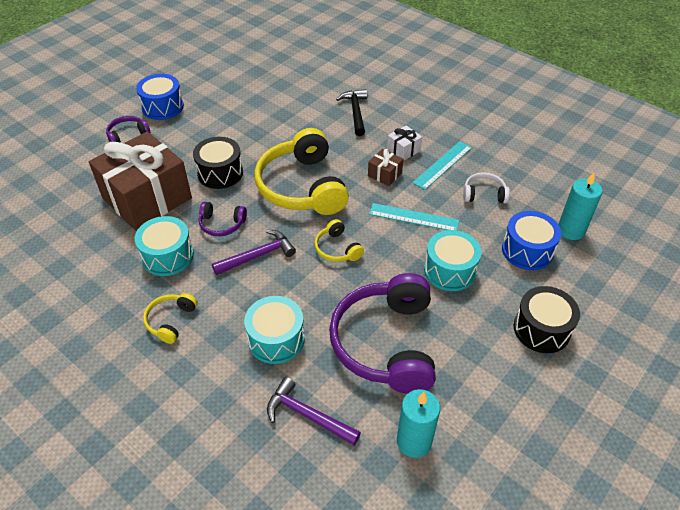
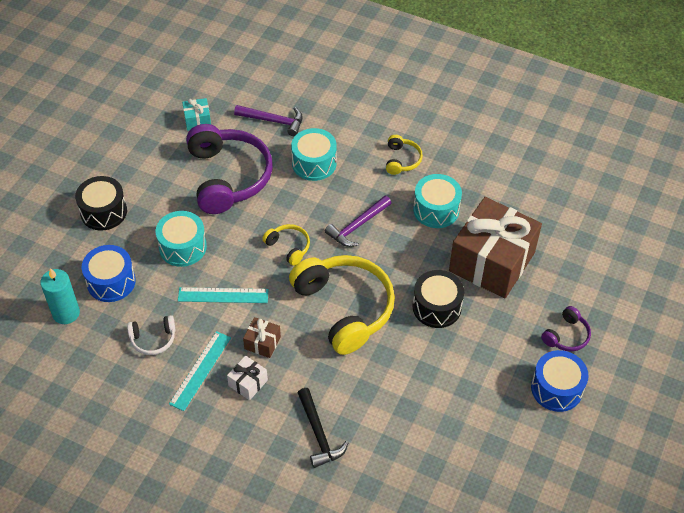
camera: 165 degrees right, 5 degrees up
(221, 224) = (405, 249): purple headphones -> none
(414, 441) = (197, 120): turquoise candle -> turquoise gift

